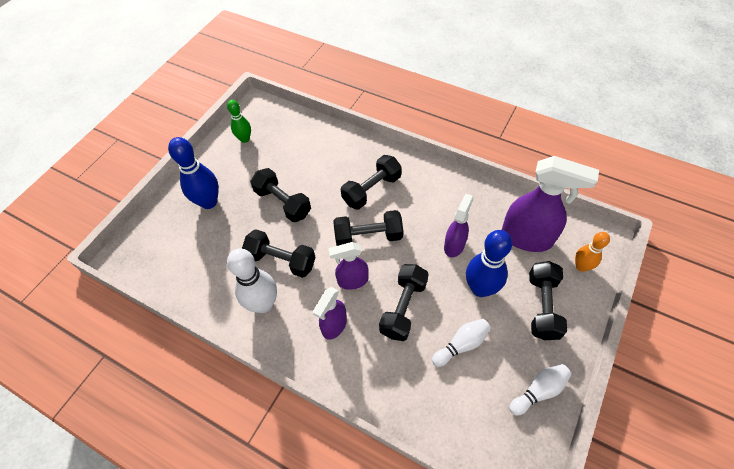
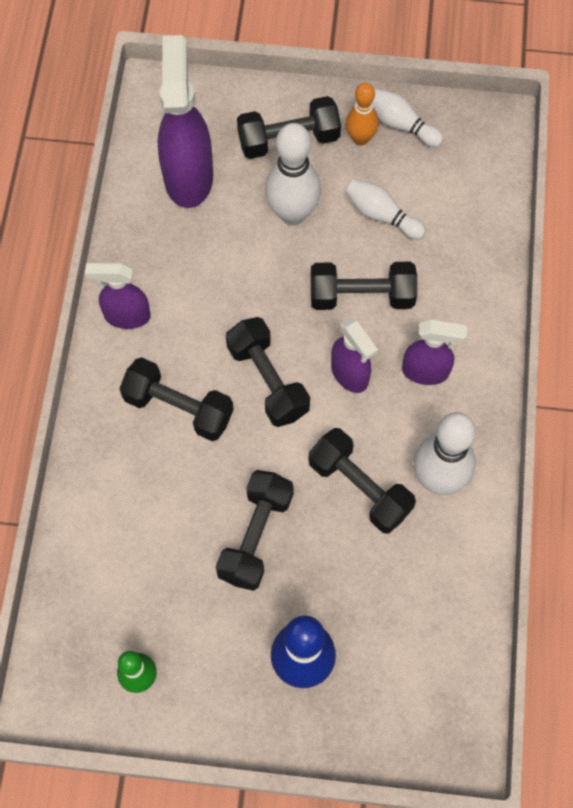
camera: 115 degrees left, 10 degrees up
(281, 260) = (360, 487): black dumbbell -> black dumbbell turned 45 degrees counterclockwise
(454, 245) = (237, 262): purple spray bottle -> purple spray bottle (126, 316)
(480, 288) = (292, 213): blue bowling pin -> white bowling pin
(581, 266) = (210, 108): orange bowling pin -> orange bowling pin (360, 138)

